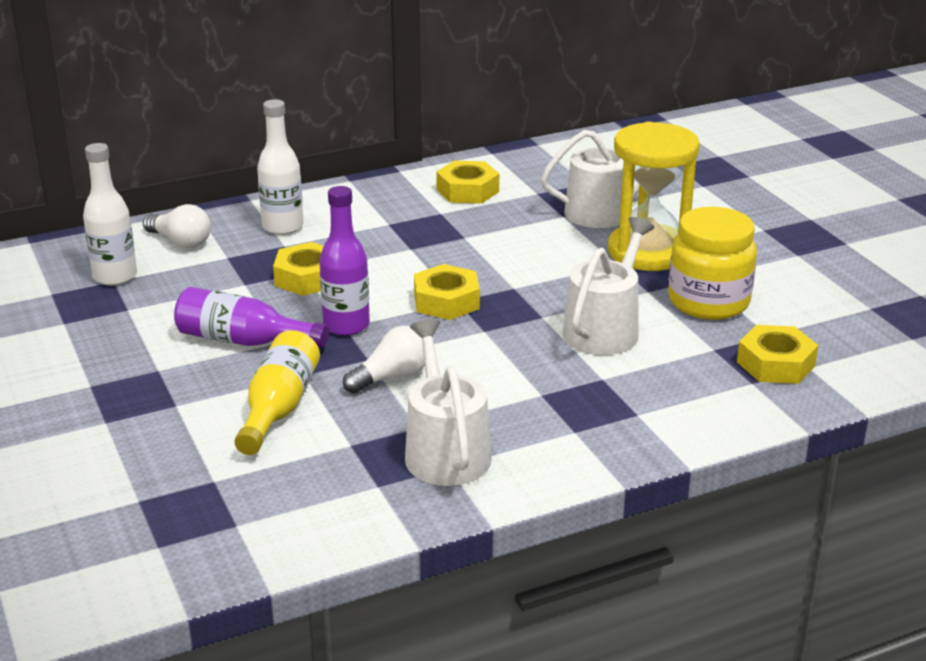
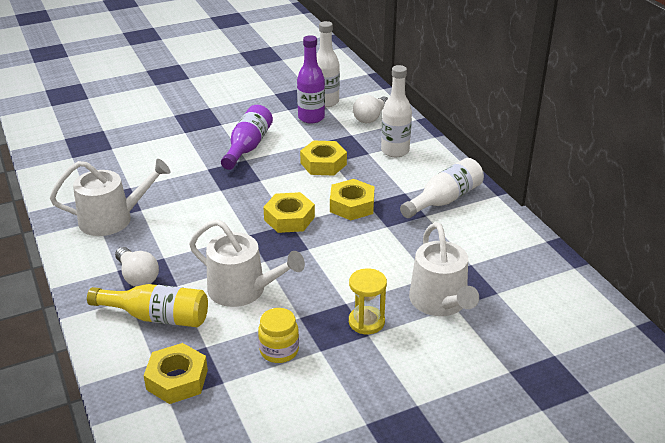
camera: 90 degrees right, 5 degrees up
(278, 408) = (173, 162): yellow bottle -> yellow bottle (157, 317)
(346, 325) = (261, 180): purple bottle -> purple bottle (311, 118)
(391, 377) = (197, 198): white light bulb -> white light bulb (137, 276)
(408, 200) = (444, 200): none -> white bottle
(467, 190) = (467, 228): yellow nut -> yellow nut (352, 205)
(648, 252) = (366, 322): yellow hourglass -> yellow hourglass, size x0.52
(708, 302) = (279, 350): yellow jar -> yellow jar, size x0.57

